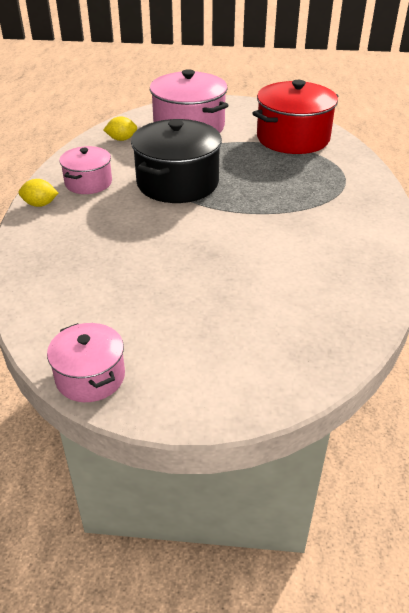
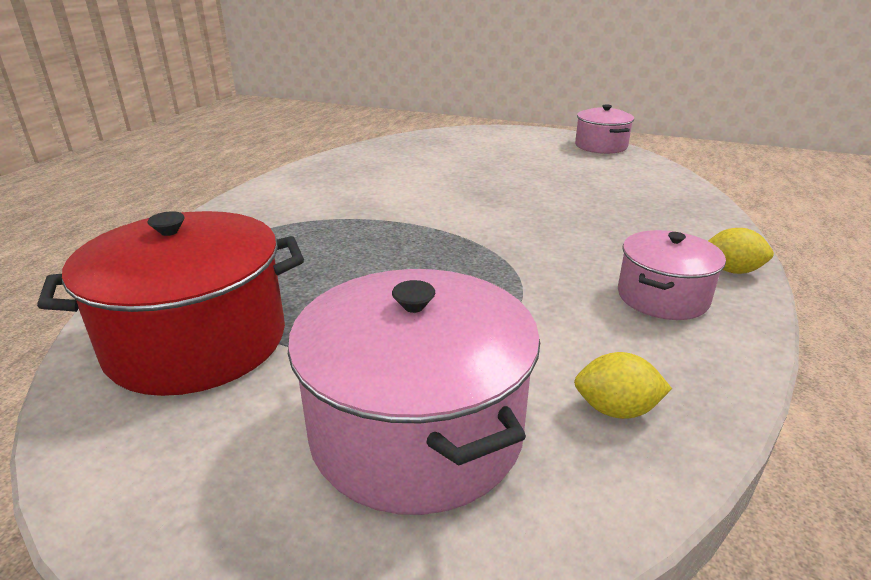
camera: 165 degrees left, 10 degrees down
(177, 183) = (496, 275): black pot -> none

